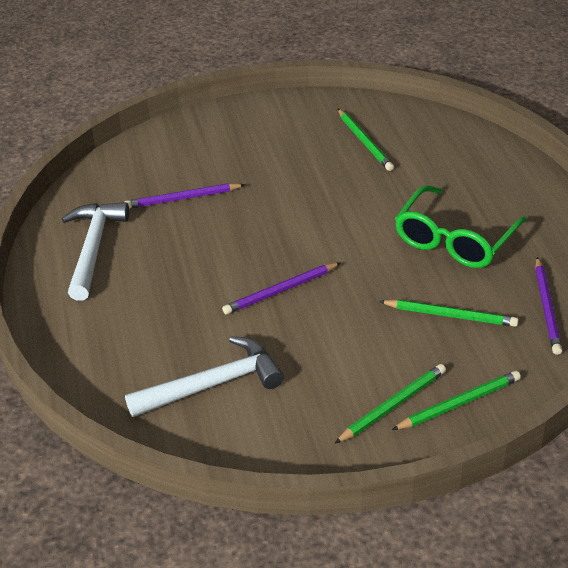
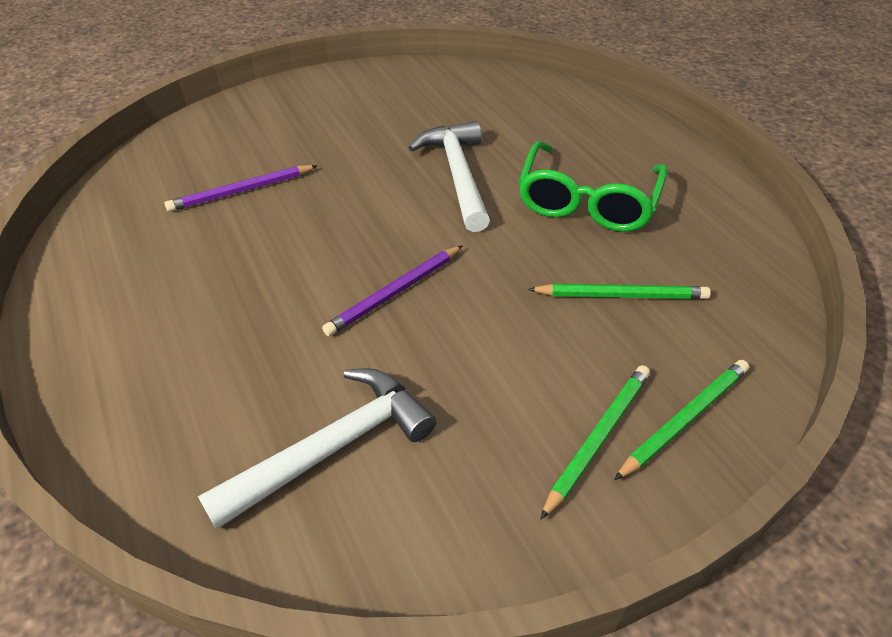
camera: 15 degrees left, 5 degrees up
(93, 248) = (129, 268): white hammer -> white hammer (458, 175)
(365, 142) = (444, 106): green pencil -> none
(547, 308) = (731, 269): purple pencil -> none

